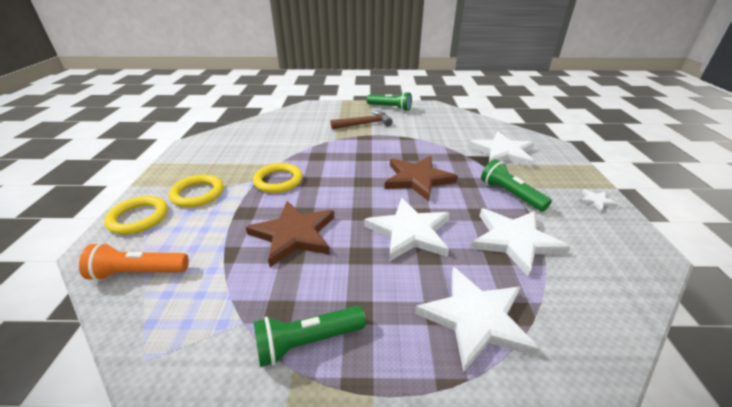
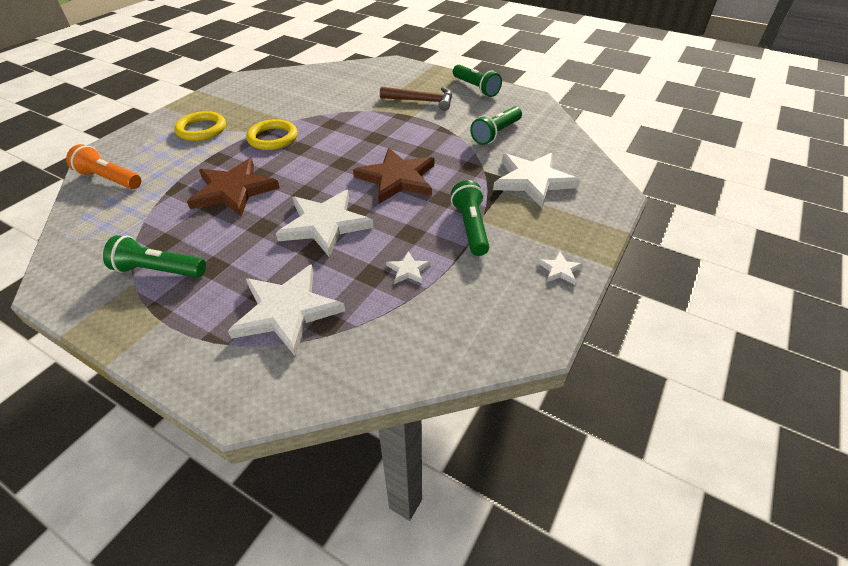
camera: 30 degrees right, 10 degrees up
(138, 218) = (145, 136): yellow ring -> none
(441, 131) = (496, 133): none -> green flashlight
(514, 241) = (408, 270): white star -> white star, size x0.44

